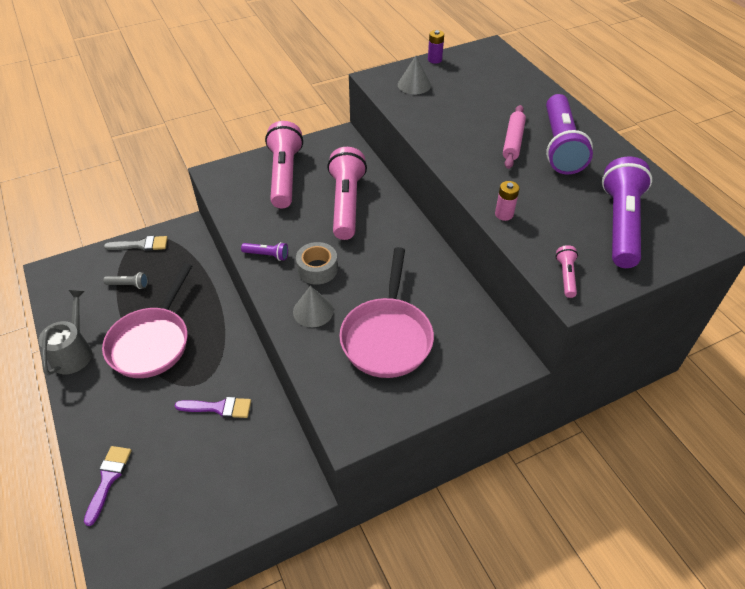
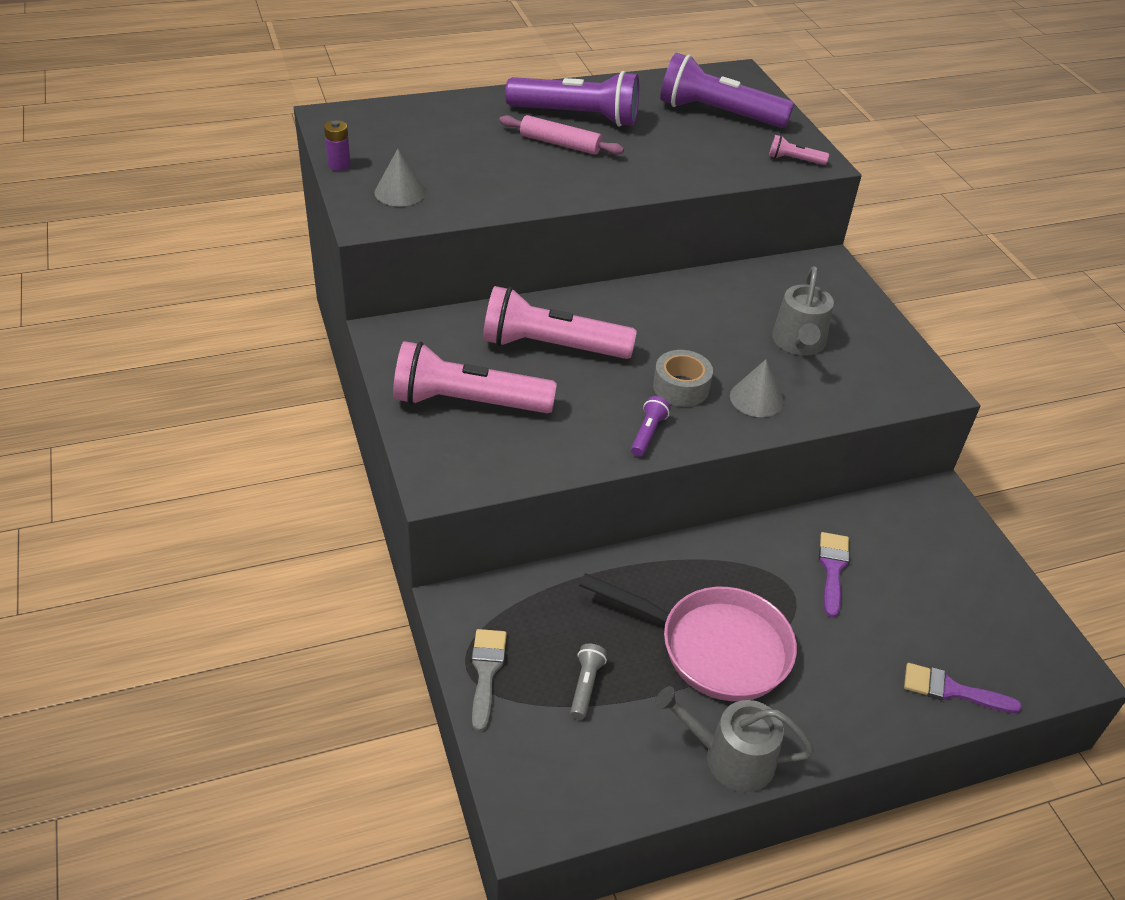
camera: 85 degrees left, 5 degrees down
(387, 337) = (798, 343): pink pan -> grey watering can
(504, 214) = (695, 176): pink battery -> none

